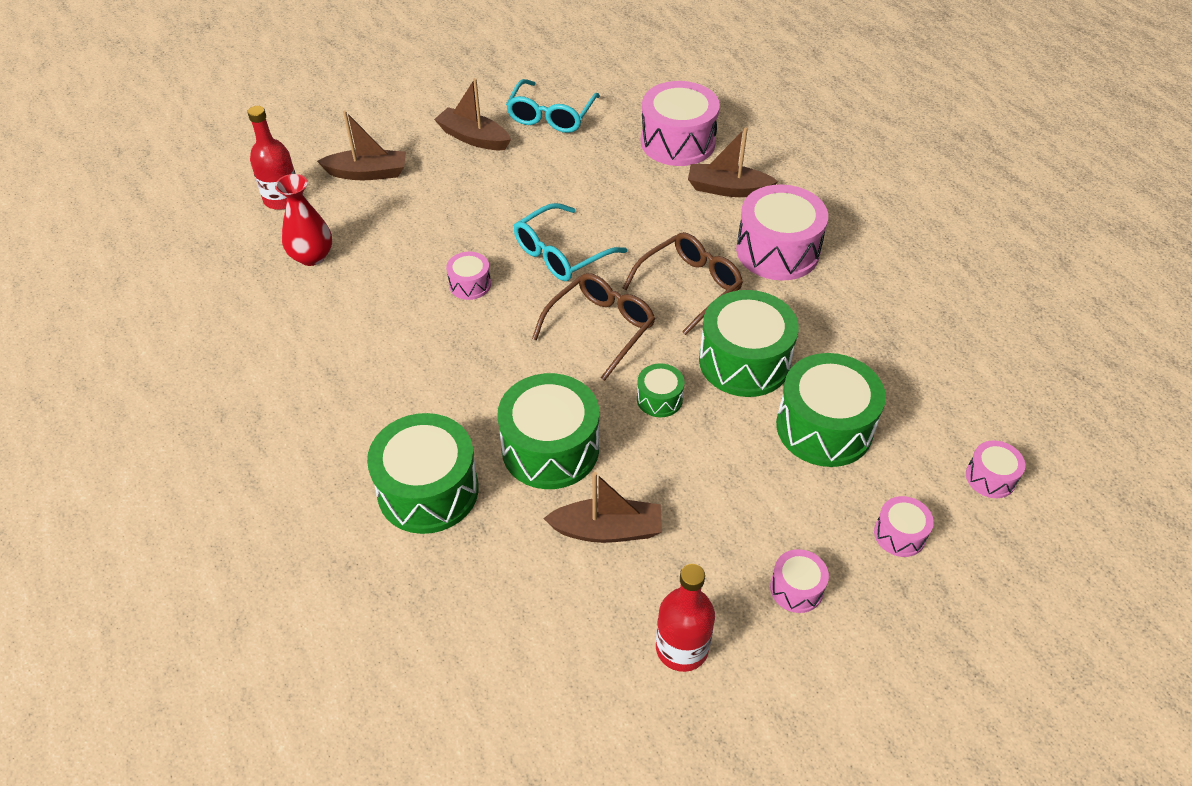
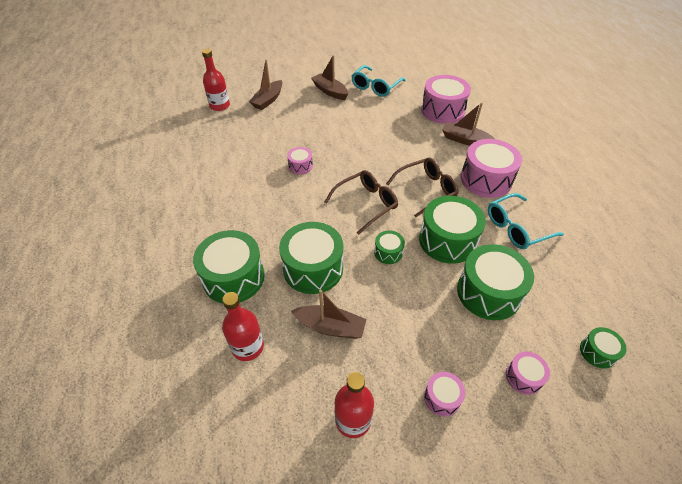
camera: 15 degrees right, 0 degrees up
(312, 256) = (222, 137): red vase -> none
(368, 173) = (268, 100): brown boat -> brown boat turned 105 degrees clockwise
(491, 587) = (248, 347): none -> red bottle
(561, 254) = (357, 158): turquoise glasses -> turquoise glasses (516, 228)
(990, 477) = (597, 352): pink drum -> green drum

